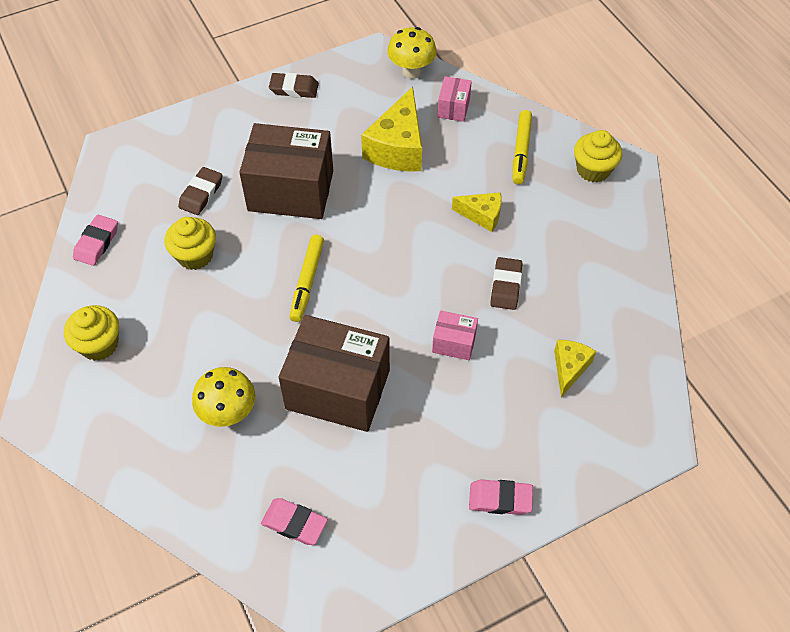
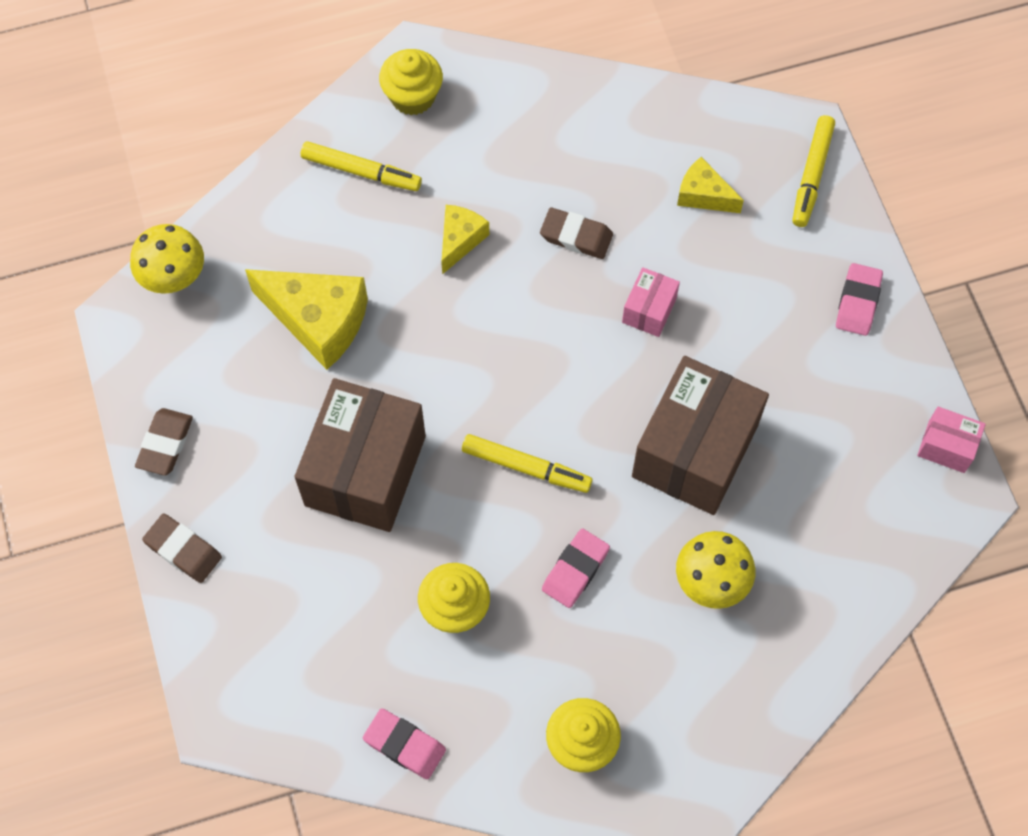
camera: 80 degrees left, 10 degrees up
(201, 194) = (344, 593): brown eraser -> brown eraser (183, 550)
(294, 523) = (864, 521): pink eraser -> pink eraser (575, 570)
(453, 108) = (261, 237): pink box -> pink box (946, 447)
(615, 449) = (812, 175): none -> yellow marker

